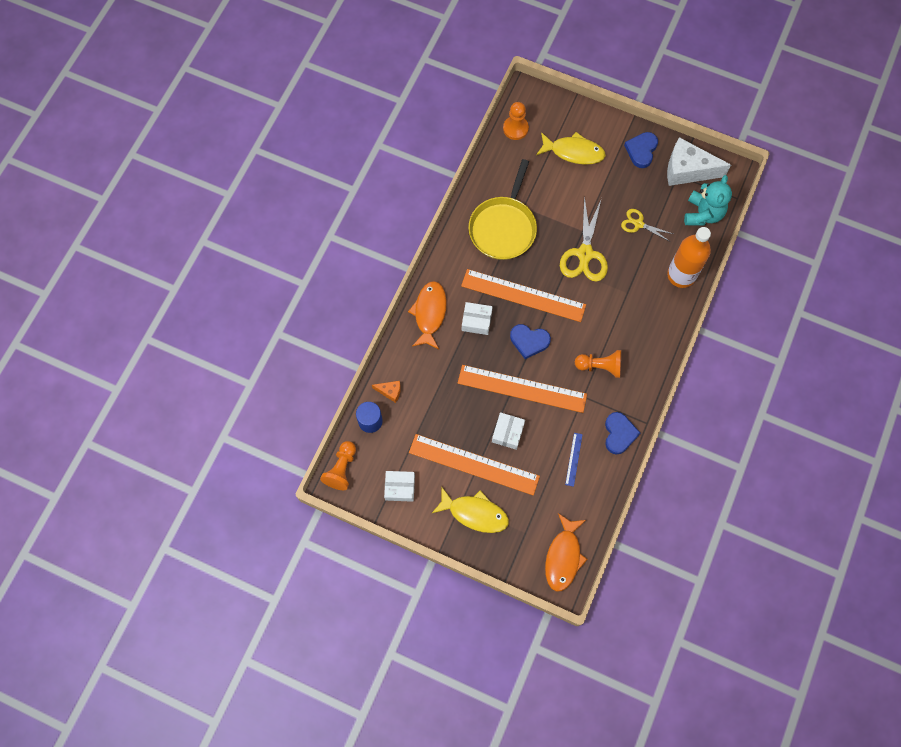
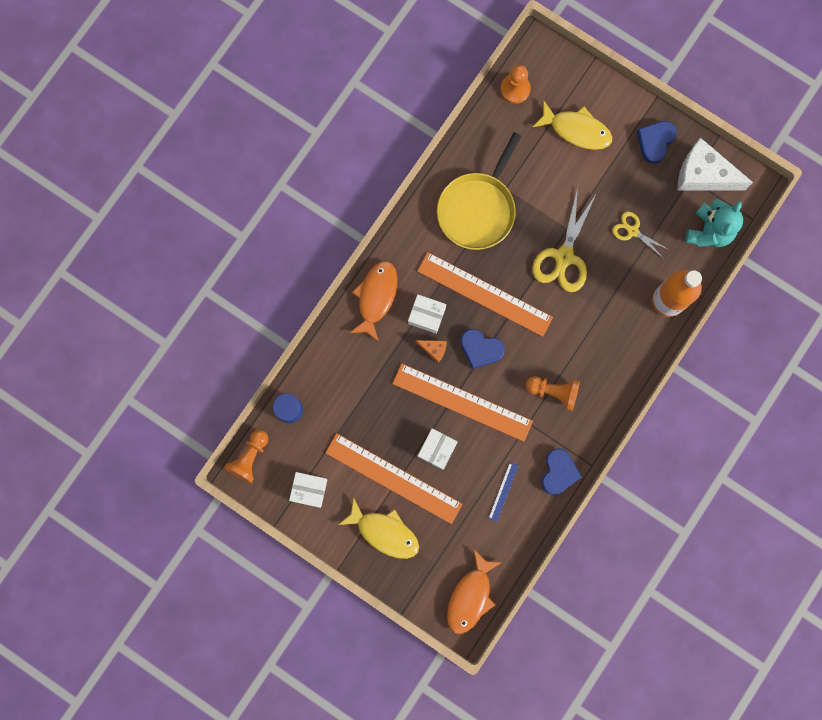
camera: 10 degrees right, 10 degrees up
(390, 391) = (316, 380): orange cheese -> orange cheese (434, 349)

